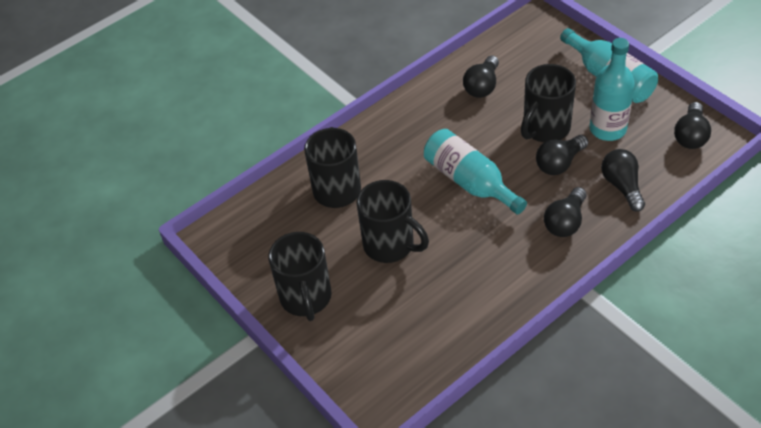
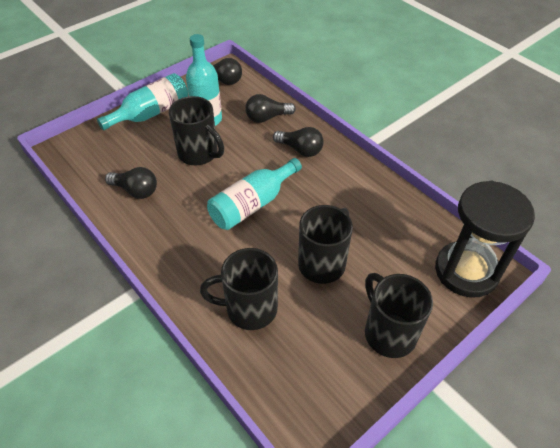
camera: 95 degrees left, 0 degrees up
(306, 298) = (388, 332): black mug -> black mug turned 105 degrees counterclockwise
(380, 379) = (466, 271): none -> black hourglass
(559, 163) = (239, 148): black light bulb -> none

